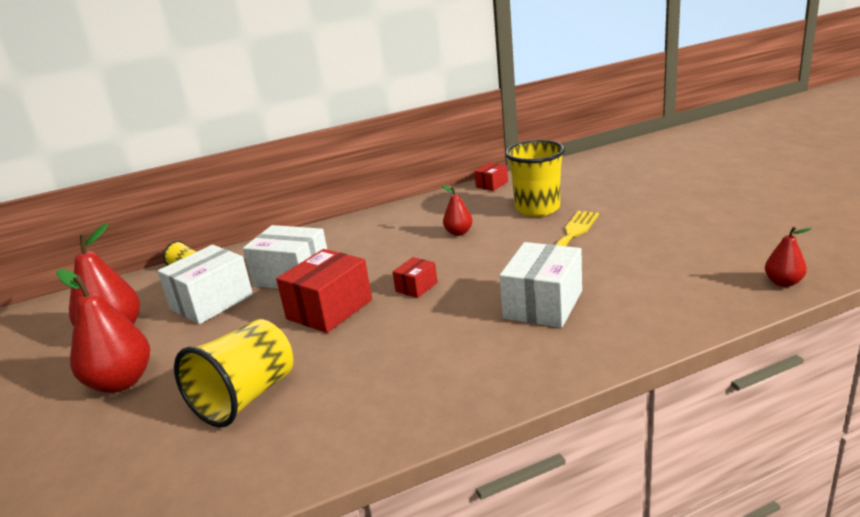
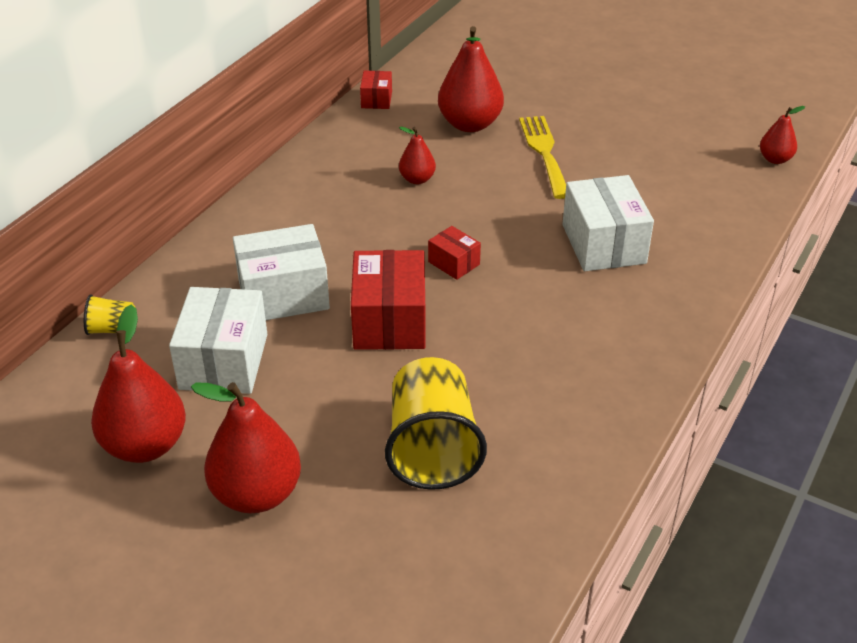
camera: 40 degrees left, 15 degrees up
(416, 287) = (454, 263): red box -> red box turned 45 degrees counterclockwise
(537, 208) = (470, 124): yellow cup -> red pear

